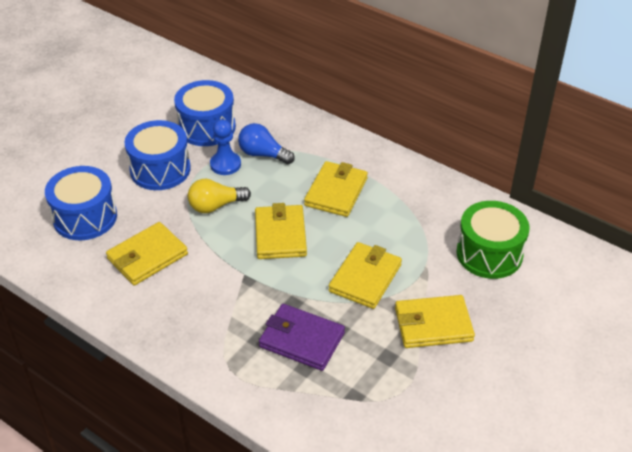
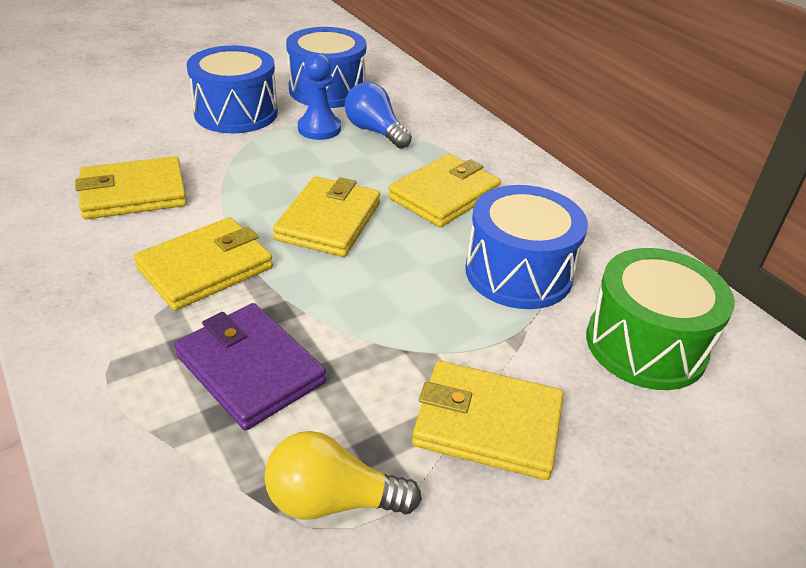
camera: 20 degrees right, 5 degrees down
(85, 217) = (103, 133): blue drum -> blue drum (518, 273)
(215, 206) = (270, 165): yellow light bulb -> yellow light bulb (332, 500)
(365, 278) = (414, 314): yellow wallet -> yellow wallet (205, 268)

